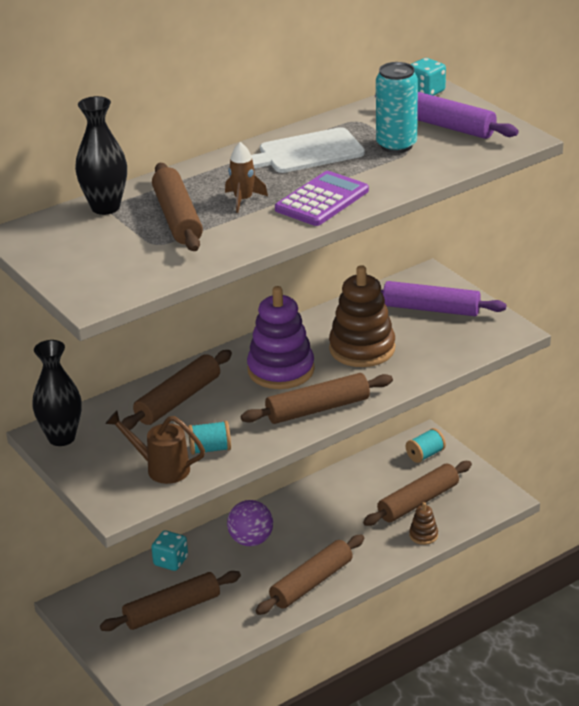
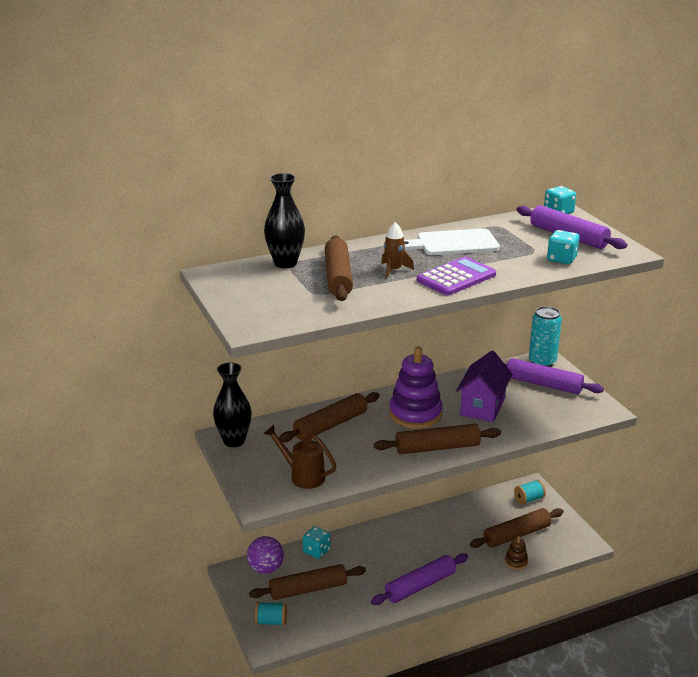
camera: 10 degrees right, 5 degrees down
(210, 449) = (344, 466): turquoise spool -> turquoise spool (271, 621)
(251, 540) = (381, 544): purple ball -> purple ball (266, 569)
(311, 583) = (420, 586): brown rolling pin -> purple rolling pin
(362, 349) = (482, 407): brown stacking toy -> purple house
(396, 145) = (526, 246): turquoise can -> turquoise can (542, 362)
(442, 158) = (561, 259): none -> turquoise dice

